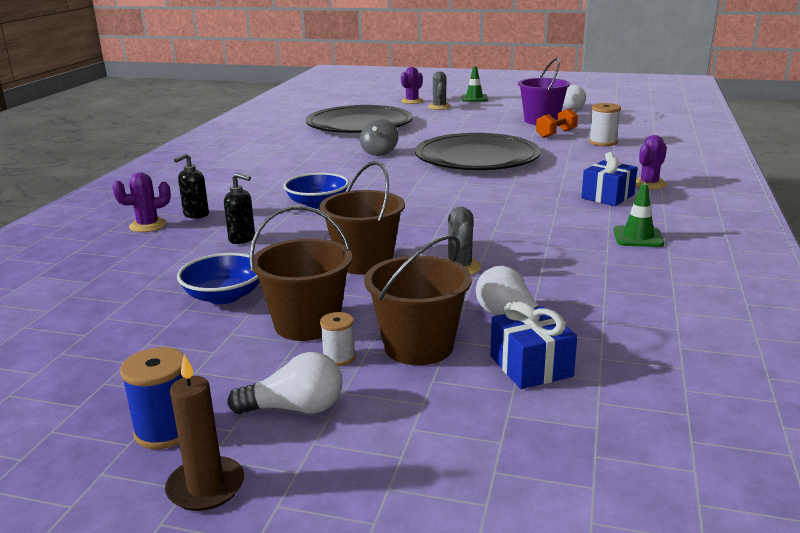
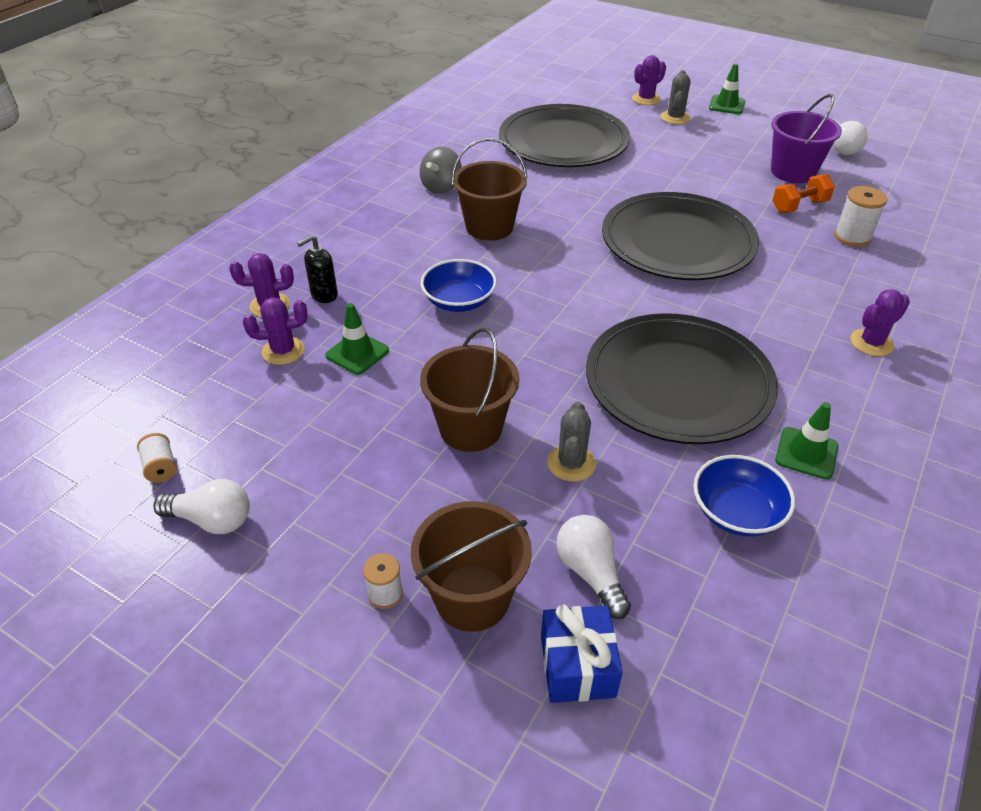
camera: 15 degrees right, 20 degrees up
(83, 323) = (161, 467): none -> white spool
(165, 431) = (186, 665): blue spool -> none
(173, 246) = (283, 351): none -> purple cactus
(206, 487) = (197, 762): brown candle -> none
(224, 296) = (307, 455): blue bowl -> blue bowl (737, 512)
(242, 239) = (357, 353): black soap dispenser -> green traffic cone
(295, 408) = (314, 666): white light bulb -> white light bulb (211, 520)
(307, 324) = (373, 527): brown bucket -> brown bucket (489, 227)
(379, 153) = (565, 208): grey spinning top -> grey spinning top (441, 187)
(519, 219) = (678, 382): none -> black plate
(607, 196) = (806, 359): blue gift -> none

